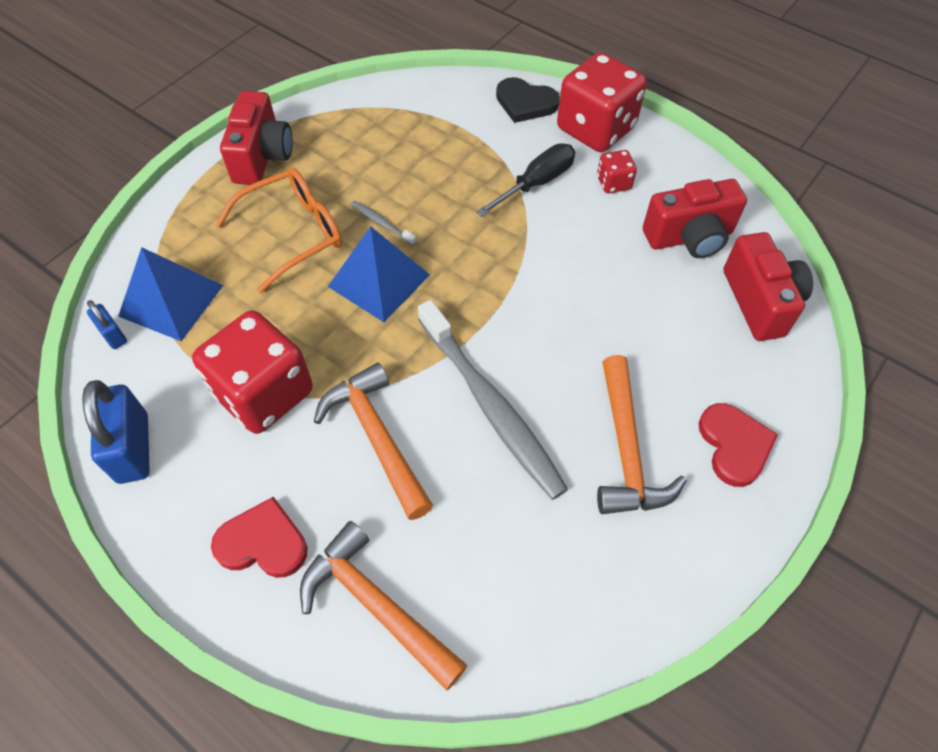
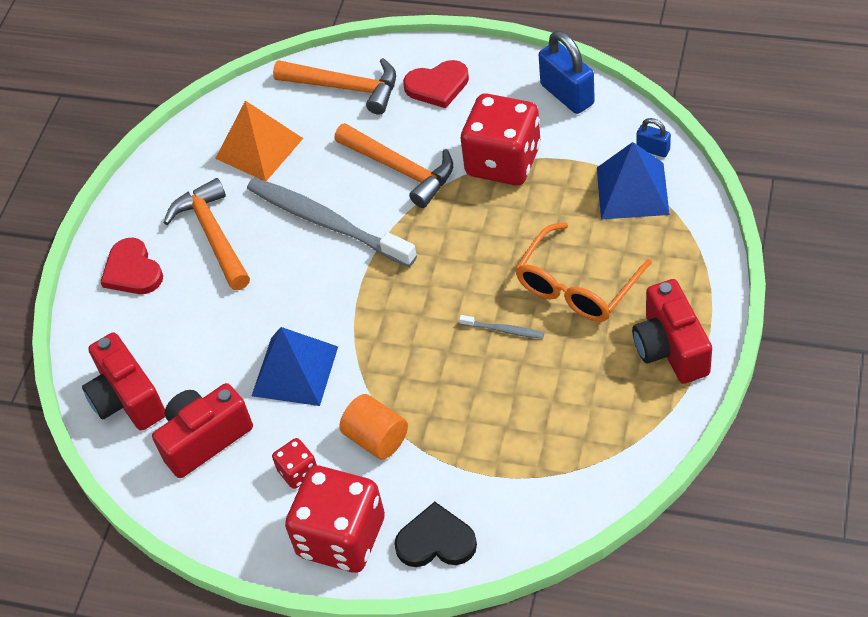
camera: 165 degrees right, 5 degrees down
(379, 280) = (472, 278): blue pyramid -> blue pyramid (295, 371)
(530, 556) = (259, 148): none -> orange pyramid
(537, 183) = (376, 438): black screwdriver -> orange cylinder

